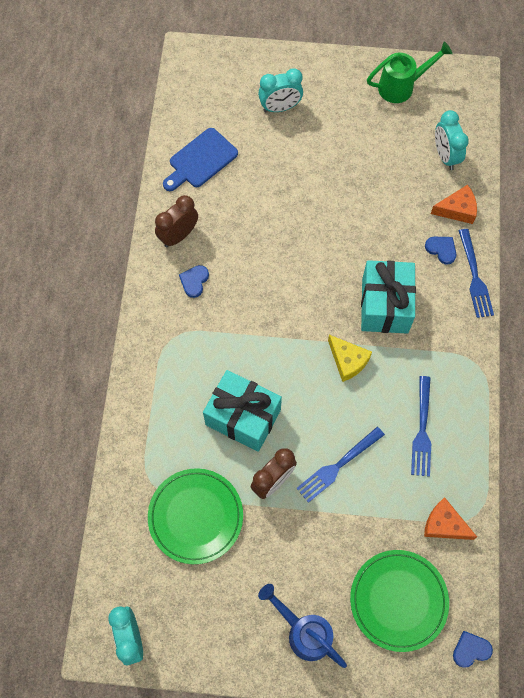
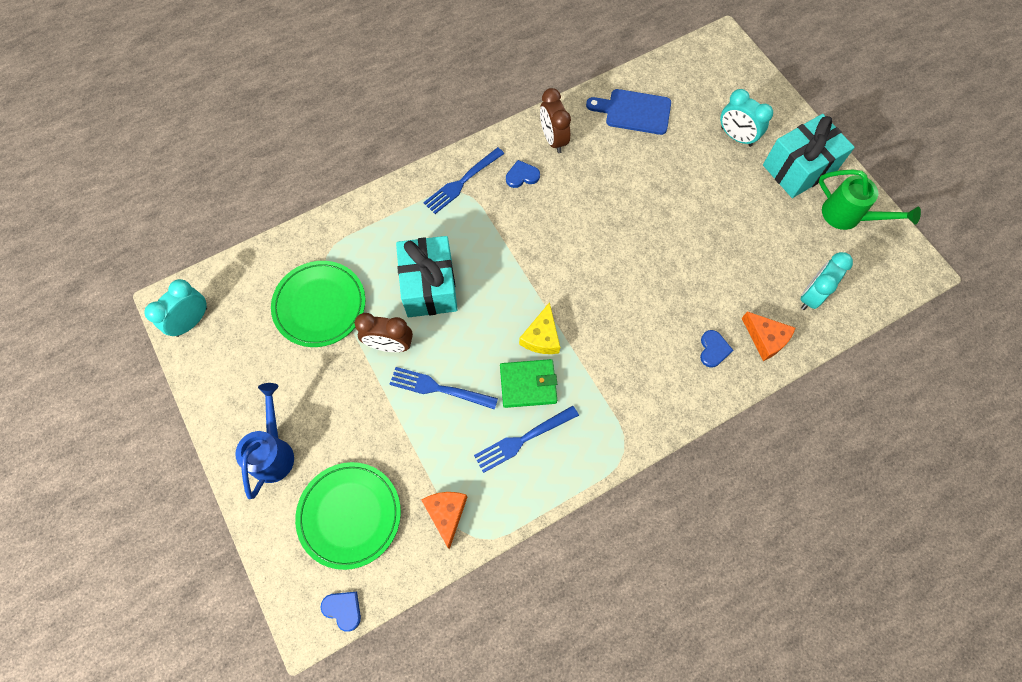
camera: 55 degrees right, 0 degrees up
(178, 235) = (553, 139): brown clock -> brown clock turned 120 degrees counterclockwise
(380, 397) = (528, 384): none -> green wallet
(385, 306) = (618, 335): turquoise gift -> turquoise gift (798, 169)
(474, 276) = (710, 395): blue fork -> blue fork (462, 182)

